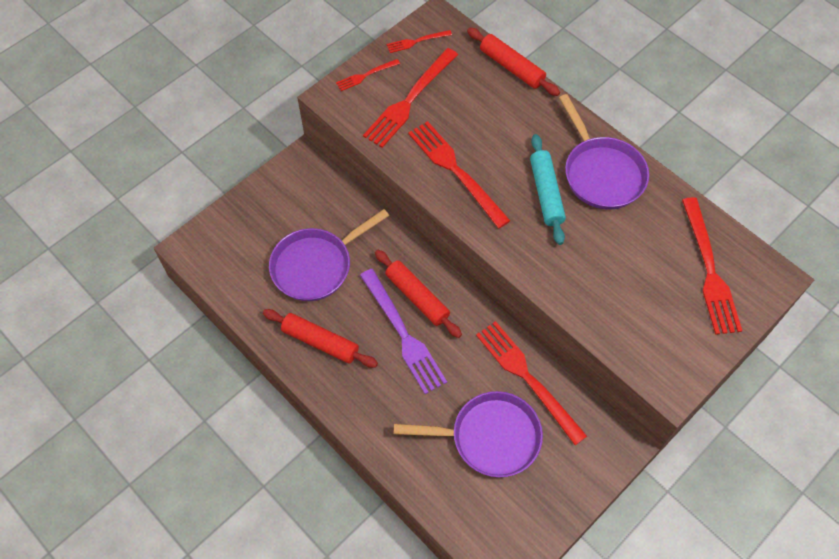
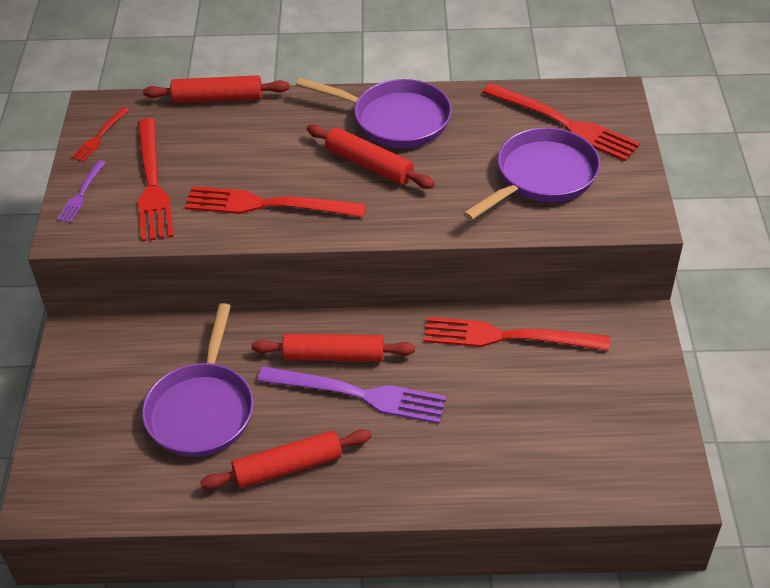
camera: 45 degrees left, 15 degrees down
(366, 75) = (81, 194): red fork -> purple fork
(489, 437) = (535, 407): purple pan -> purple pan (541, 177)
(546, 193) = (369, 165): turquoise rolling pin -> red rolling pin

